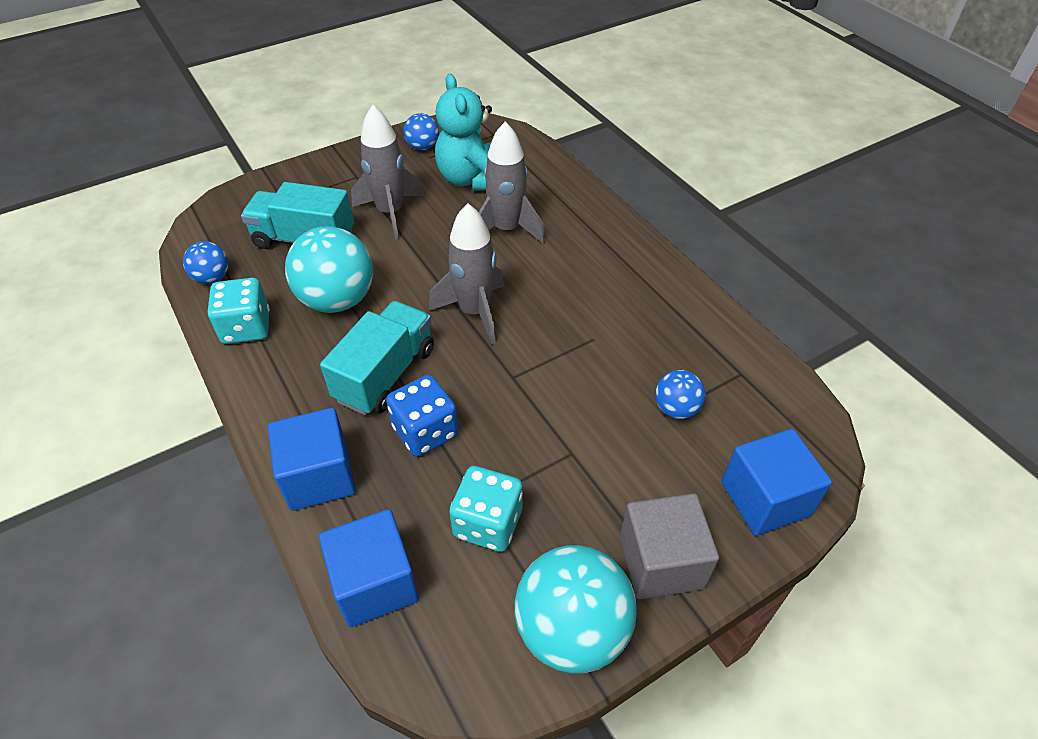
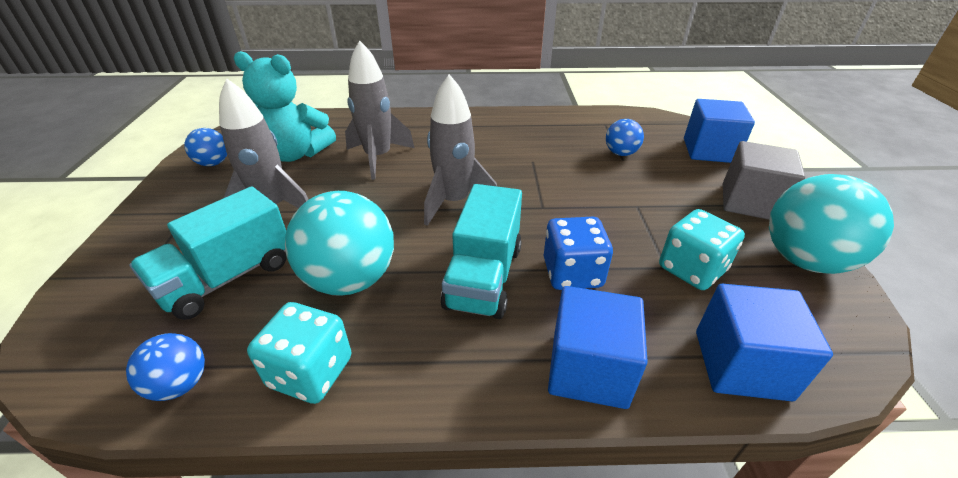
camera: 60 degrees left, 10 degrees down
(385, 374) = (484, 277): turquoise truck -> turquoise truck turned 135 degrees counterclockwise

